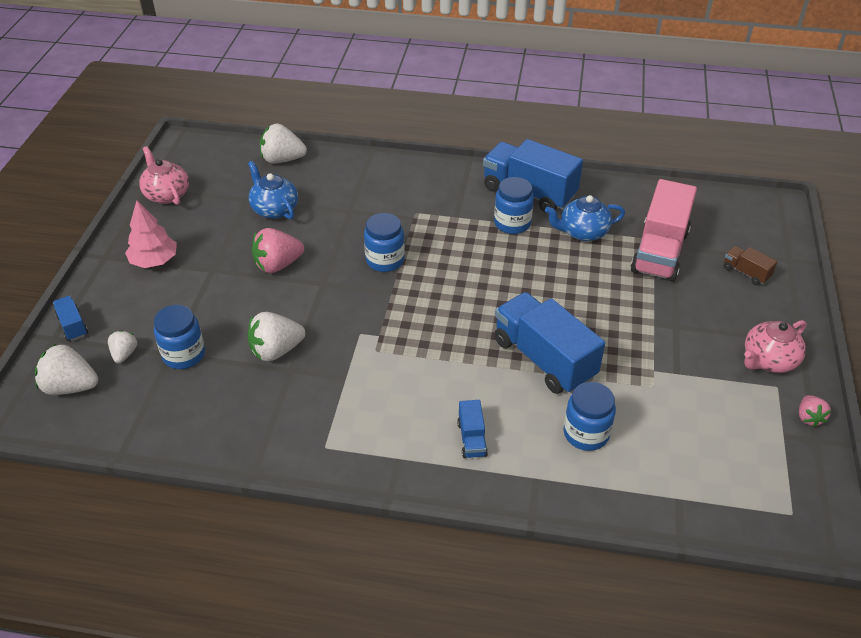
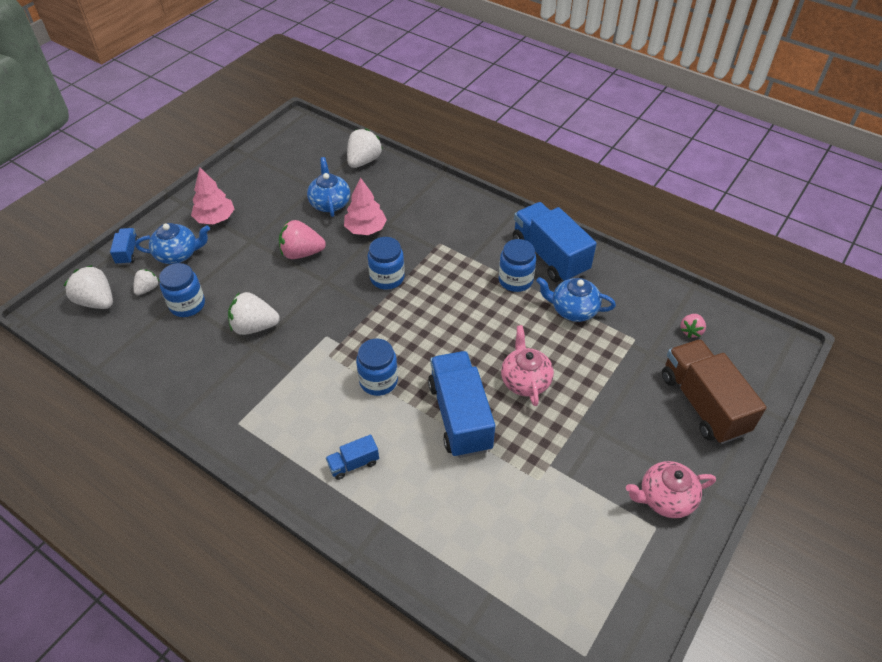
camera: 25 degrees right, 5 degrees up
(136, 309) = (178, 254): none -> blue teapot
(167, 194) = (259, 165): pink teapot -> pink teapot (525, 380)
(282, 159) = (364, 161): white strawberry -> white strawberry turned 90 degrees clockwise
(330, 222) = (365, 229): none -> pink tree
(472, 439) = (353, 464): blue truck -> blue truck turned 45 degrees clockwise
(586, 433) = (450, 499): blue jar -> blue jar (378, 381)
(659, 251) = (632, 353): pink truck -> none
(746, 273) = (703, 403): brown truck -> brown truck, size x2.18
(809, 417) = (666, 570): pink strawberry -> pink strawberry (691, 331)

